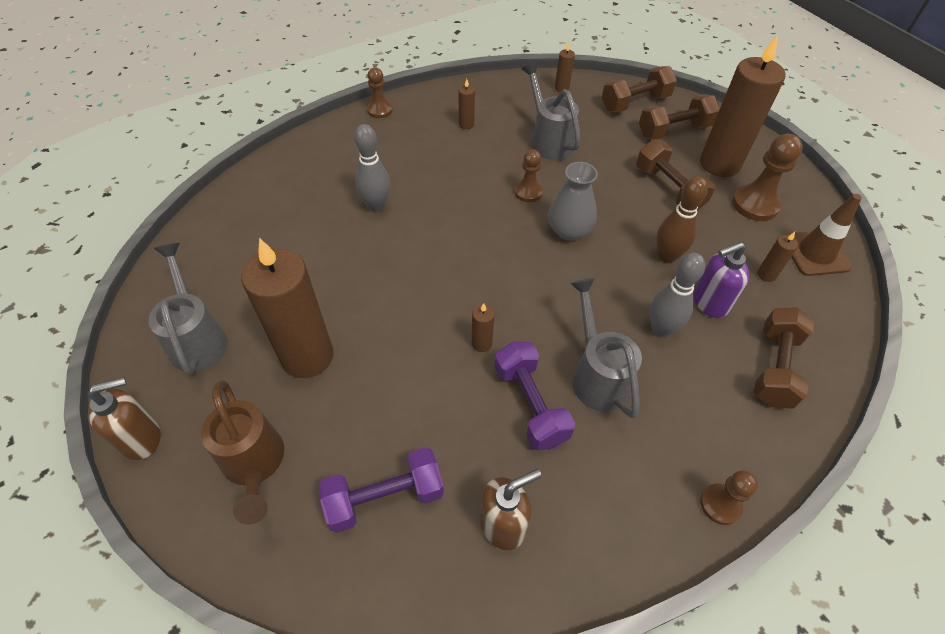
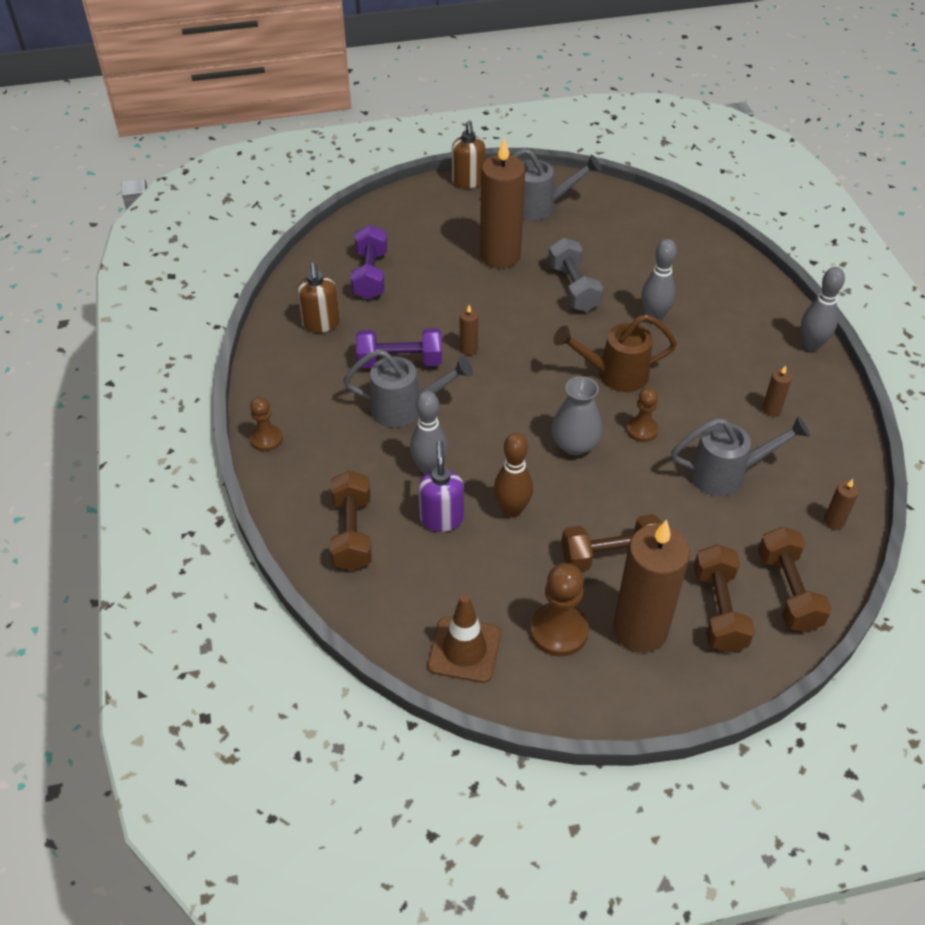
camera: 110 degrees right, 5 degrees down
(255, 466) = (424, 224): brown watering can -> brown watering can (614, 375)
(350, 275) = (573, 288): none -> grey dumbbell
(380, 110) = (811, 345): brown pawn -> grey bowling pin
(766, 275) = (455, 585): brown candle -> none
(774, 368) = (352, 533): brown dumbbell -> brown dumbbell turned 45 degrees clockwise

